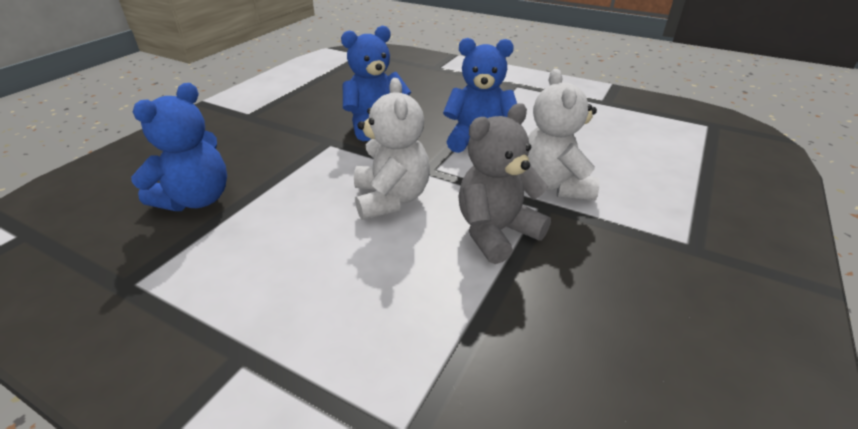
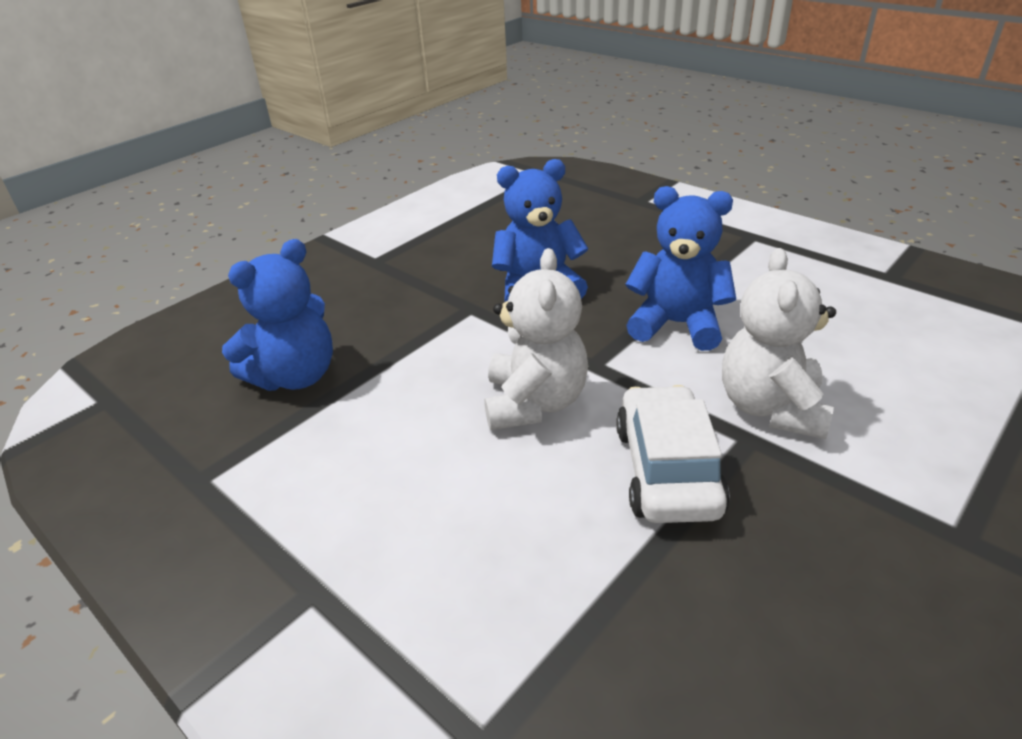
camera: 15 degrees right, 0 degrees up
(496, 232) = (667, 470): grey teddy bear -> white car

